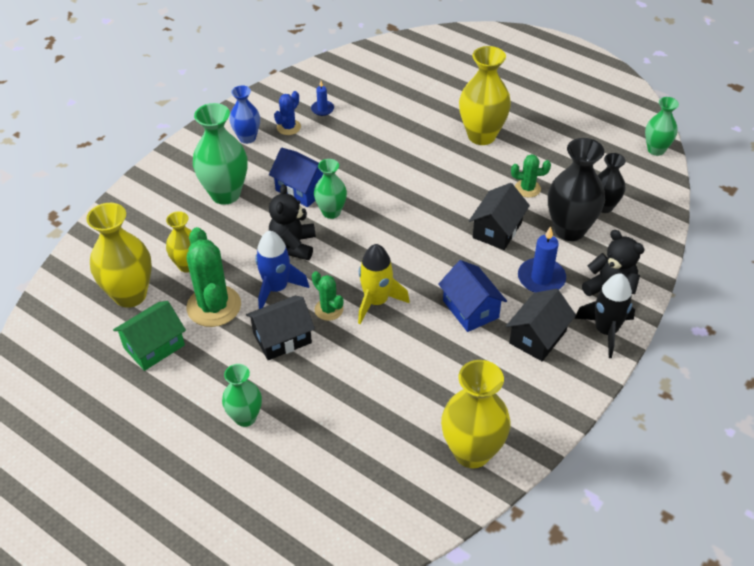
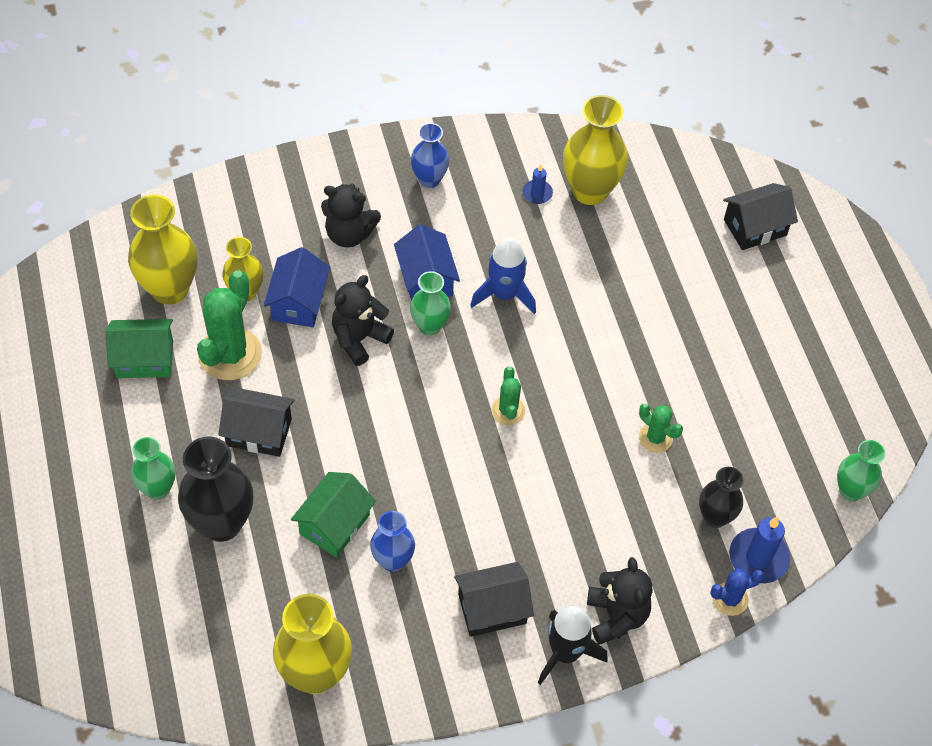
camera: 35 degrees right, 10 degrees up
(225, 194) = (349, 234): green vase -> black teddy bear
(276, 288) = (301, 375): blue rocket -> blue rocket (504, 294)
(288, 127) = (482, 193): blue cactus -> blue cactus (730, 599)
(329, 309) = (327, 433): green cactus -> green cactus (508, 410)
(376, 301) = (378, 457): yellow rocket -> none
(389, 357) = (334, 524): none -> green house
(449, 352) = (392, 560): none -> blue vase
(470, 309) = (458, 531): blue house -> blue house (298, 302)
(481, 136) = (673, 340): yellow vase -> yellow vase (590, 191)
(497, 230) = (573, 463): black house -> black house (755, 227)
(541, 278) = (561, 549): blue candle -> blue candle (758, 558)
(569, 230) = (648, 517): black vase -> black vase (221, 523)

